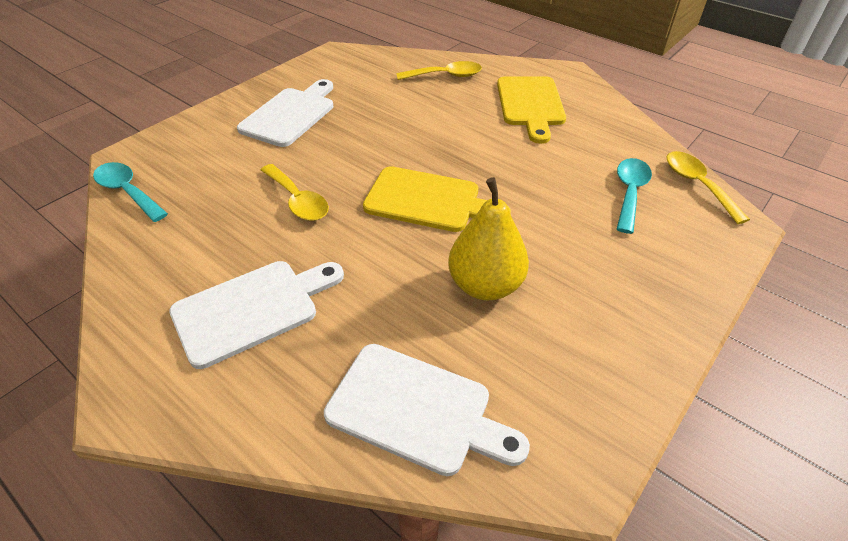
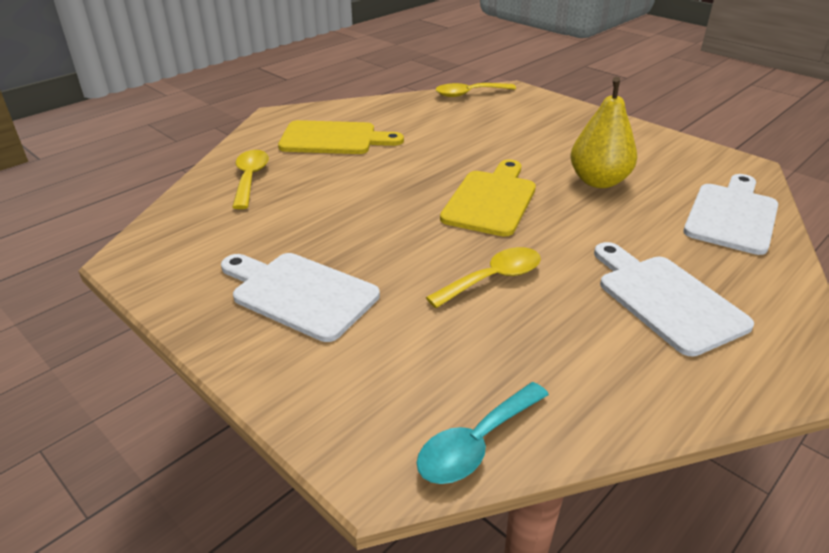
camera: 85 degrees left, 10 degrees down
(629, 192) = (478, 116): turquoise spoon -> none

